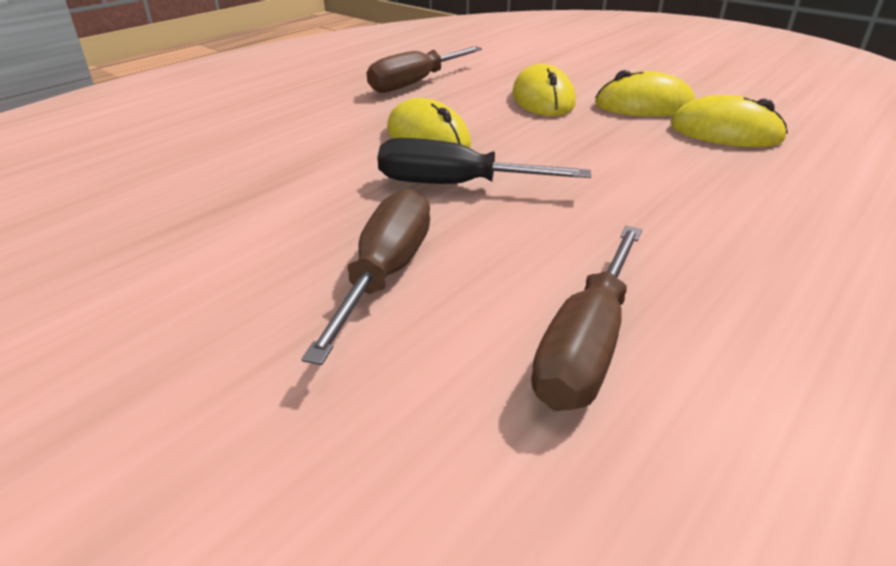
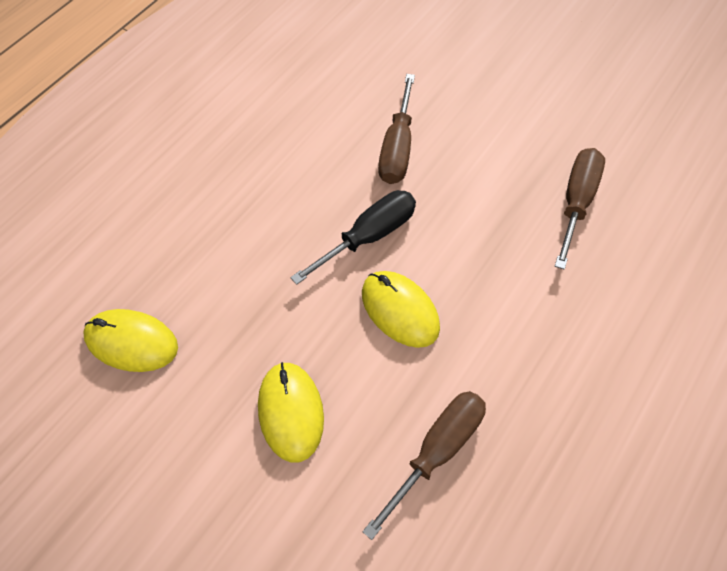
camera: 175 degrees right, 25 degrees up
(455, 185) = (368, 237): black screwdriver -> black screwdriver turned 45 degrees counterclockwise
(586, 345) = (298, 112): brown screwdriver -> brown screwdriver (576, 203)
(643, 105) = (186, 403): yellow mouse -> none

